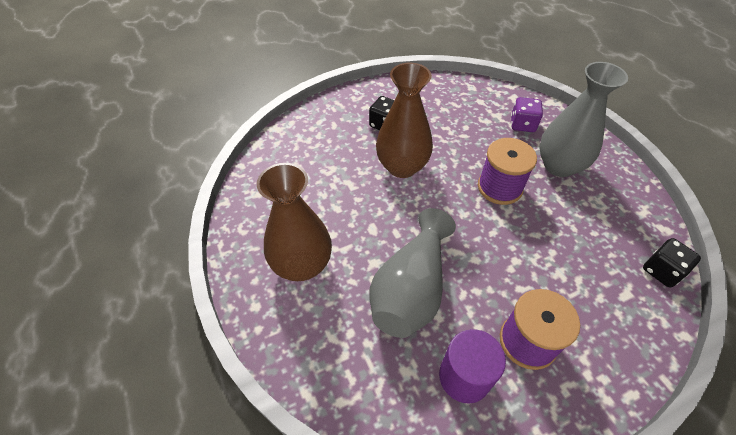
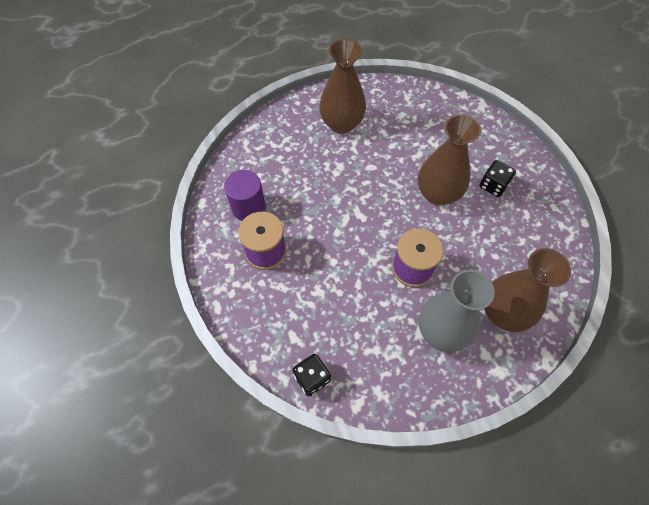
camera: 95 degrees right, 10 degrees up
(411, 289) = (315, 185): grey vase -> none
(522, 124) = (503, 312): purple dice -> brown vase

